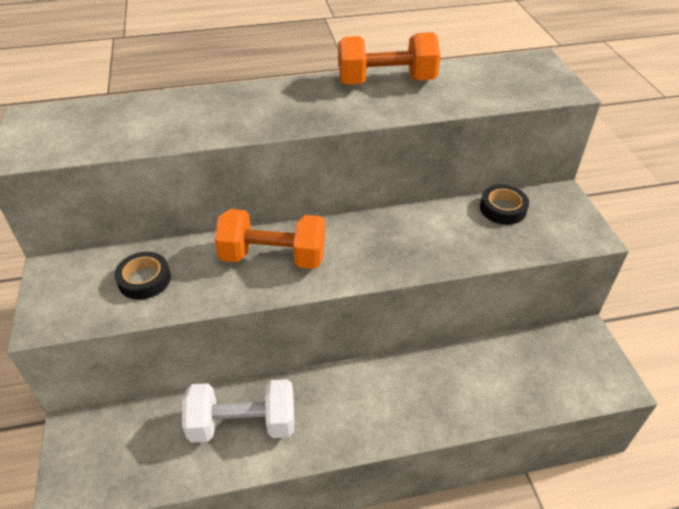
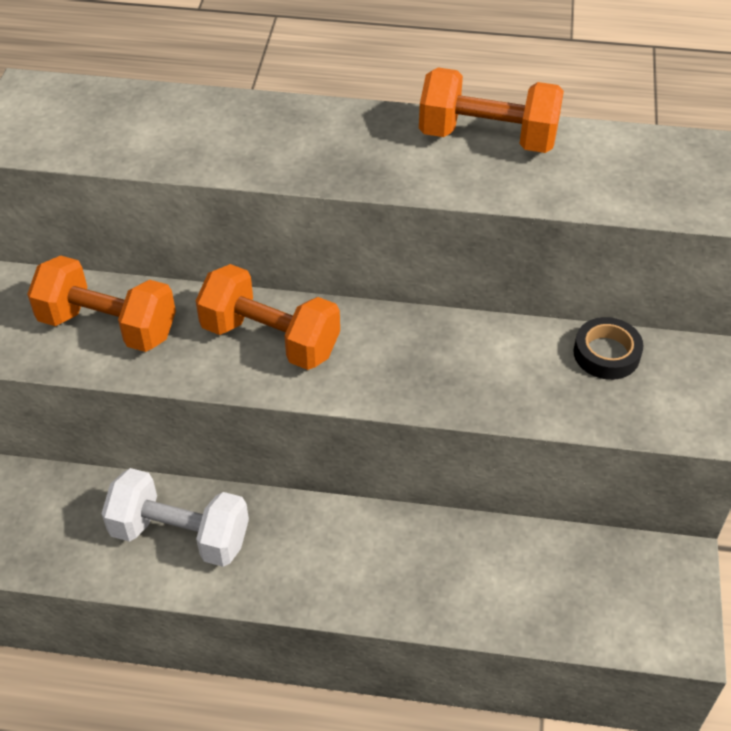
camera: 20 degrees right, 5 degrees up
(144, 280) = (108, 326): black tape -> orange dumbbell

